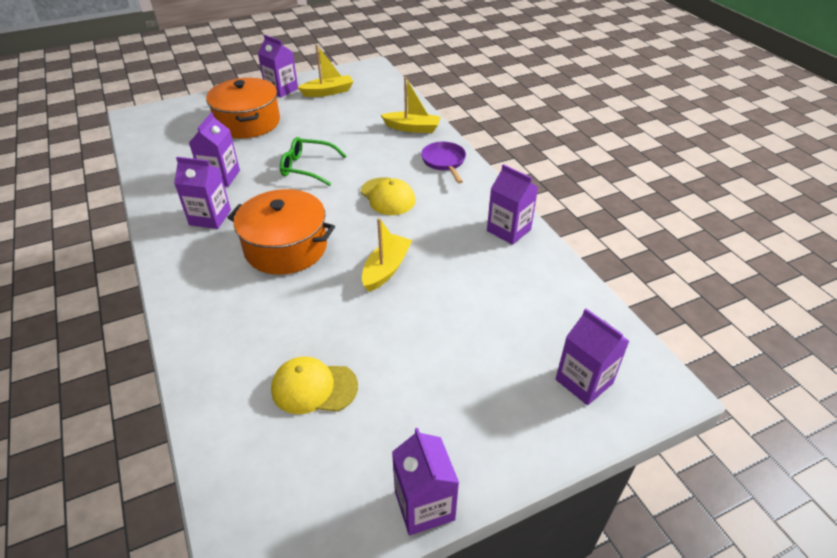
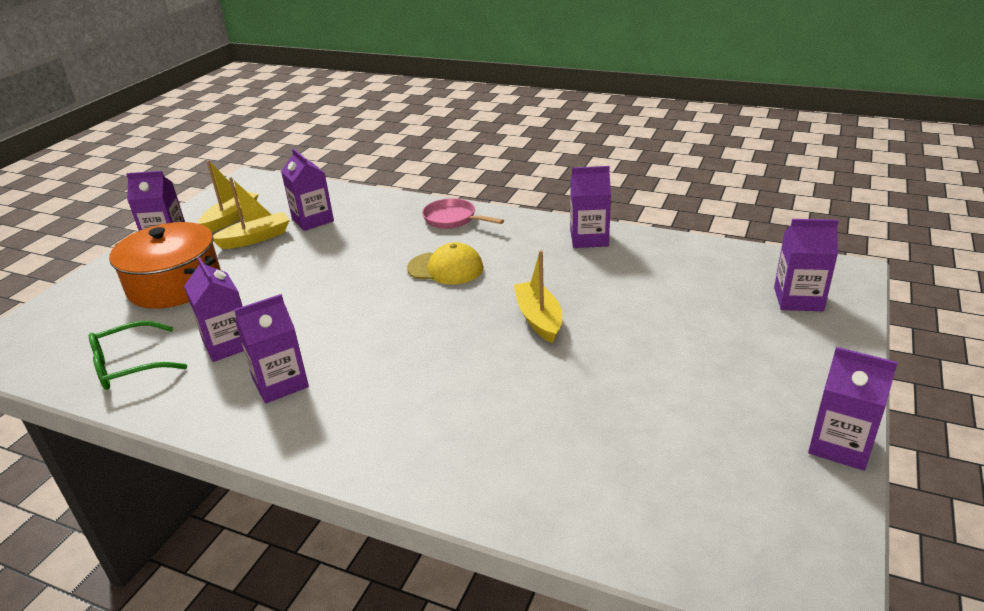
camera: 40 degrees left, 10 degrees down
(286, 247) = (414, 358): orange pot -> none
(307, 167) = (320, 287): green glasses -> green glasses (129, 365)
(314, 387) = (630, 437): yellow cap -> none
(366, 117) = (312, 220): none -> purple carton
(412, 128) = (377, 208): yellow boat -> yellow boat (255, 238)
(444, 162) = (453, 219): purple pan -> pink pan

